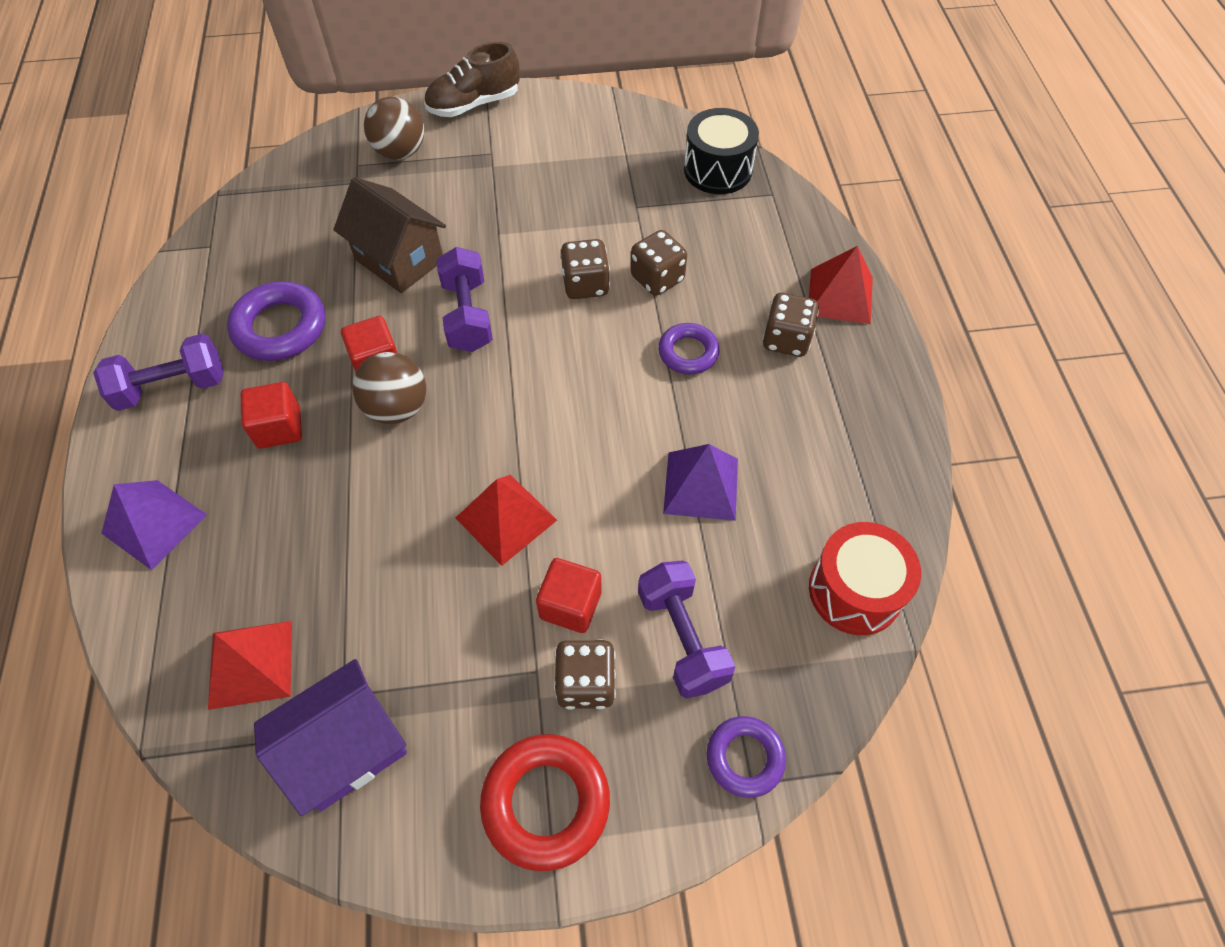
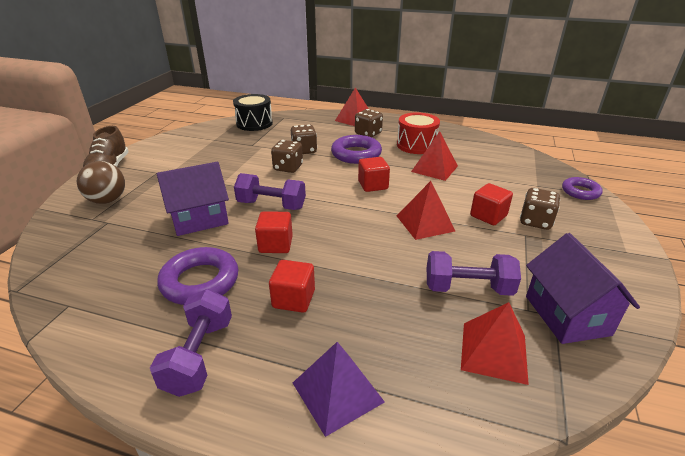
camera: 65 degrees left, 25 degrees down
(397, 408) = (319, 244): brown ball -> none
(399, 260) = (199, 219): brown house -> purple house
(546, 802) = (604, 248): red ring -> none
(589, 414) = (373, 185): none -> red cube
(682, 638) = (516, 192): purple dumbbell -> purple dumbbell (468, 288)
(688, 352) = (356, 154): purple ring -> purple ring, size x1.59
(701, 485) = (434, 168): purple pyramid -> red pyramid
(855, 591) = (504, 151): red drum -> red drum (416, 145)

